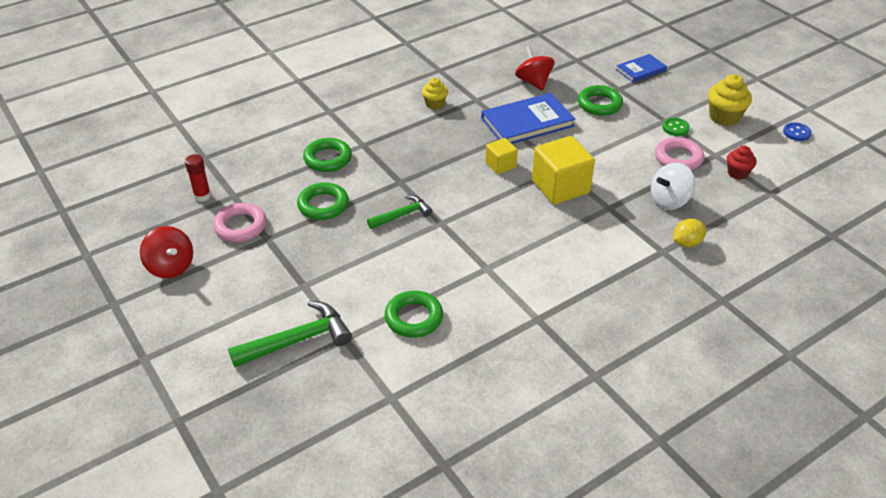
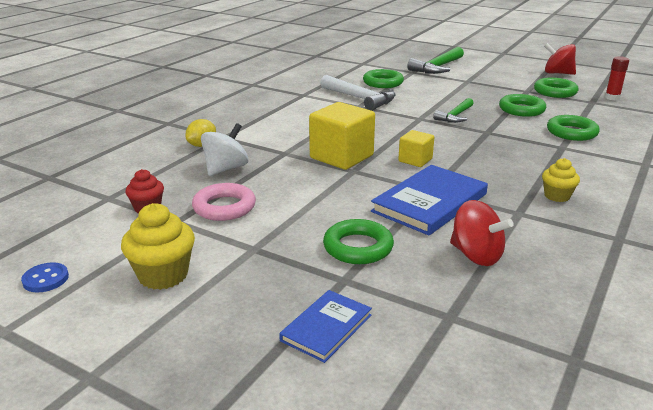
camera: 155 degrees right, 15 degrees down
(240, 226) = (555, 92): pink ring -> green ring
(473, 284) = (360, 98): none -> white hammer
(675, 128) = (236, 241): green button -> none

